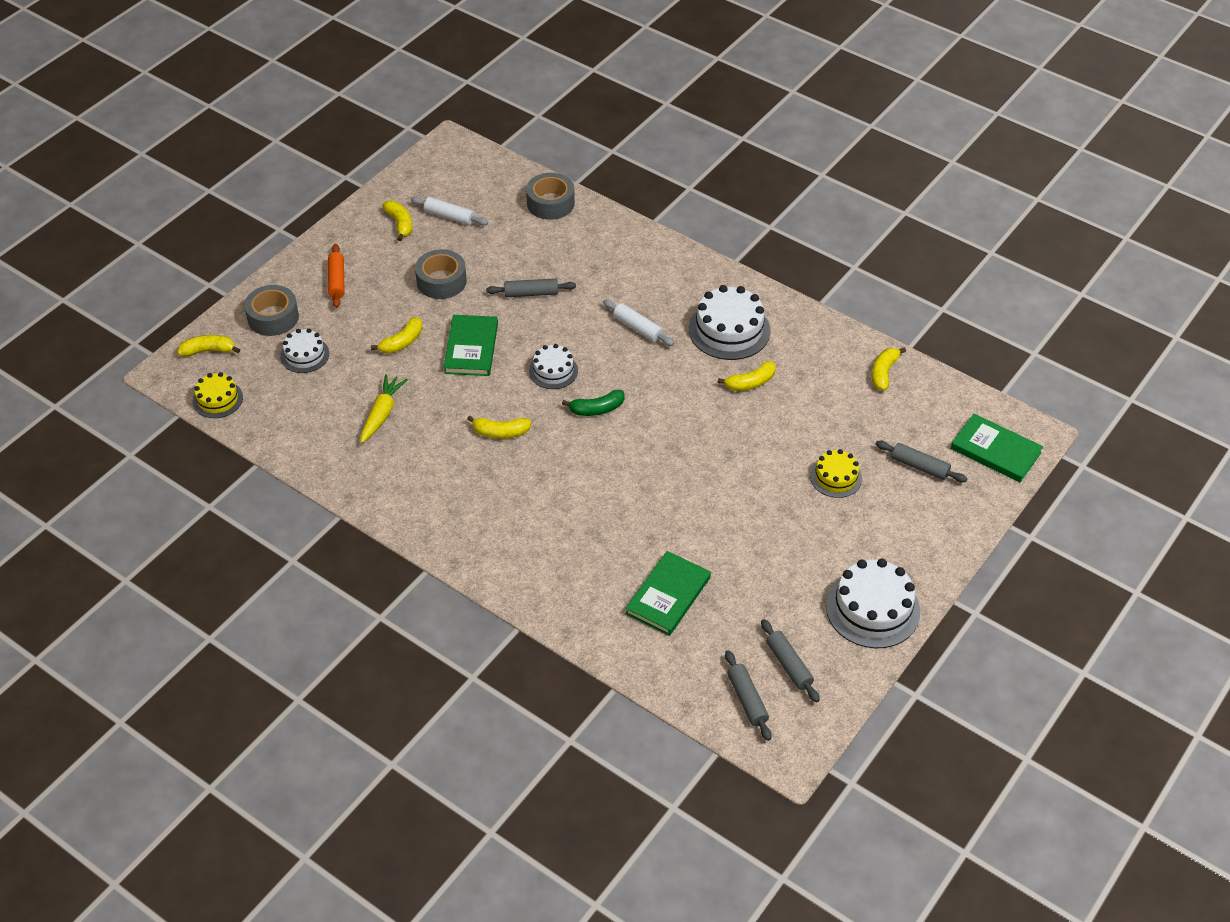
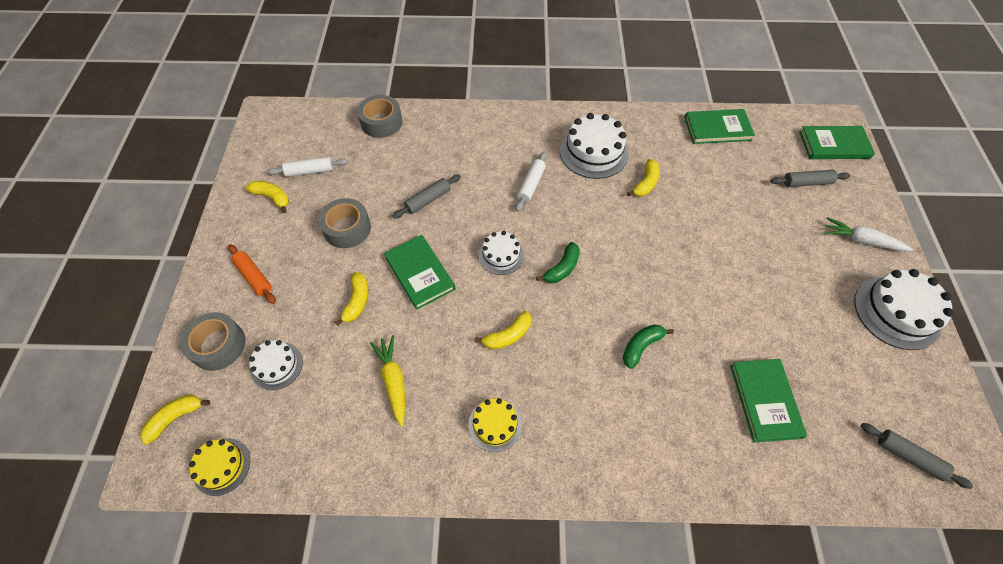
camera: 35 degrees left, 10 degrees up
(604, 501) = (641, 346): none -> green banana
(638, 328) = (531, 185): white rolling pin -> white rolling pin turned 75 degrees counterclockwise
(789, 665) = (900, 401): grey rolling pin -> none
(836, 477) = (769, 222): yellow cake -> yellow cake (495, 424)
(884, 373) = (717, 129): yellow banana -> green book
(912, 540) = (861, 240): none -> white carrot

